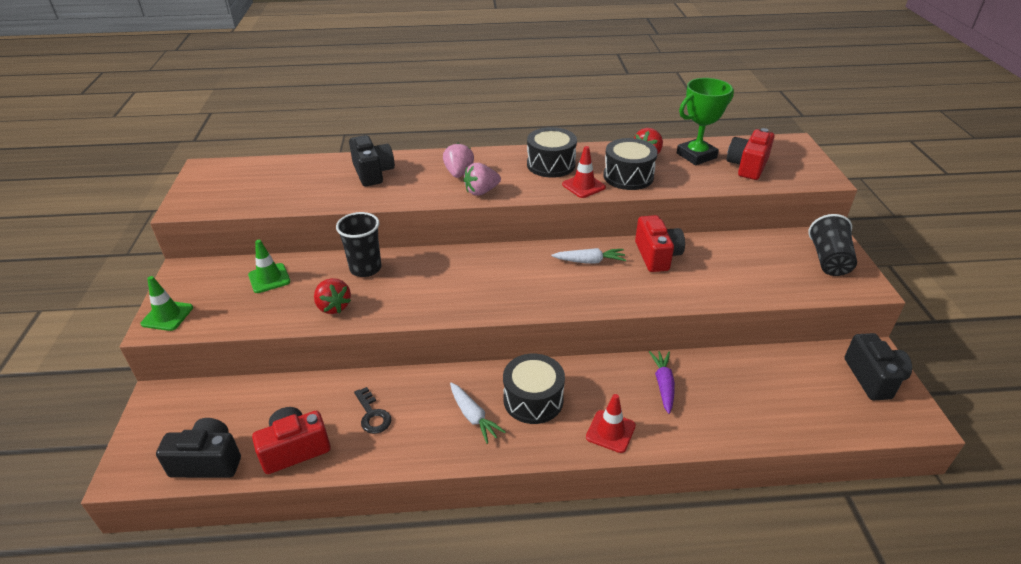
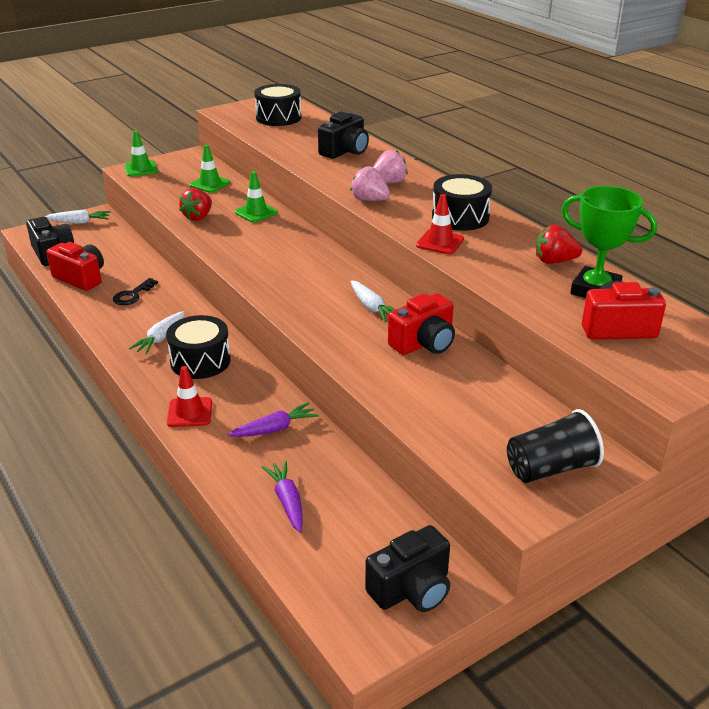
camera: 60 degrees right, 5 degrees down
(157, 417) = (79, 222): none -> white carrot
(365, 268) = (256, 212): black cup -> green traffic cone
(628, 176) = (490, 261): black drum -> black drum (278, 117)
(759, 408) = (287, 501): none -> purple carrot

